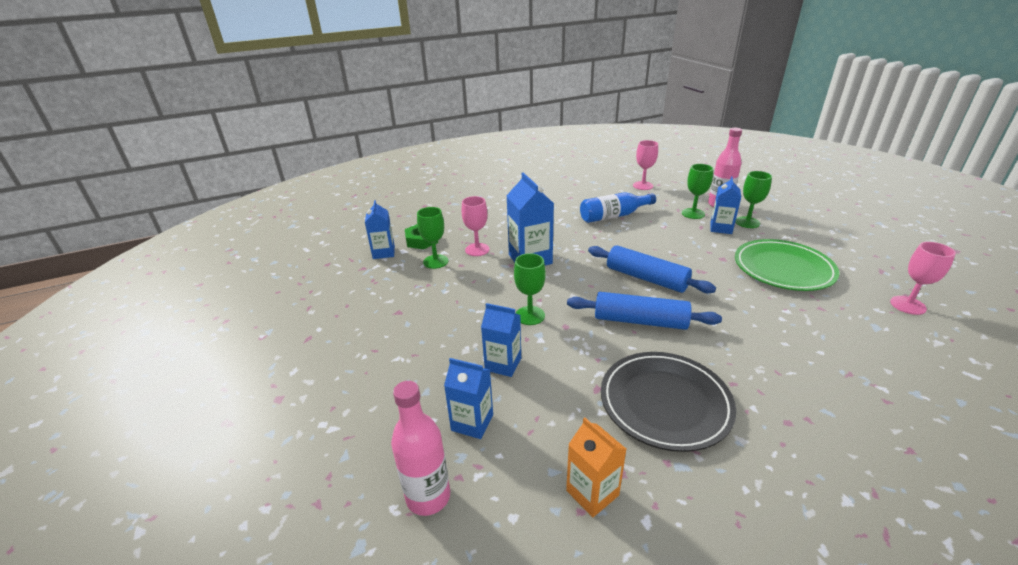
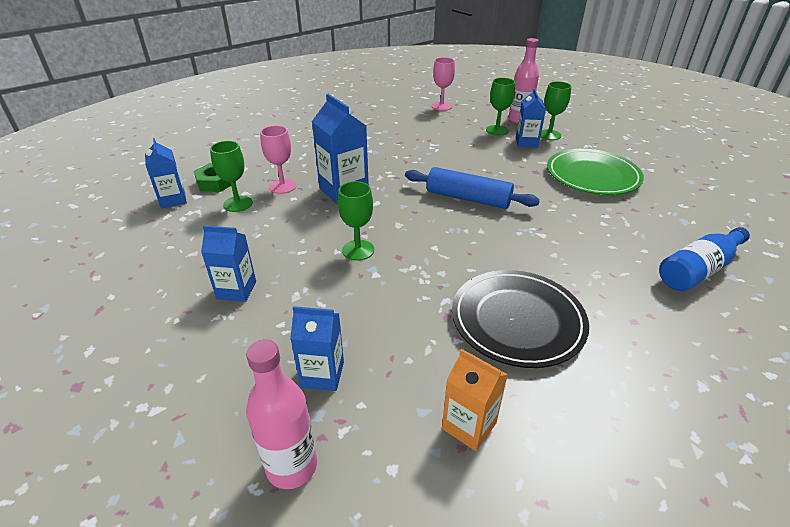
camera: 15 degrees left, 5 degrees up
(503, 364) = (341, 306): blue carton -> blue carton (236, 290)
(613, 216) = (420, 139): blue bottle -> blue bottle (698, 270)
(640, 321) = (472, 242): blue rolling pin -> none
(908, 305) = (705, 198): pink goblet -> none

